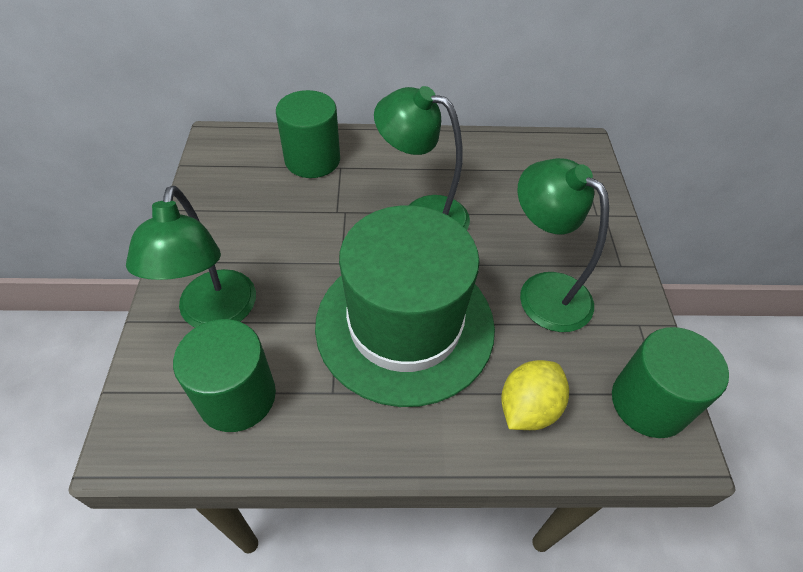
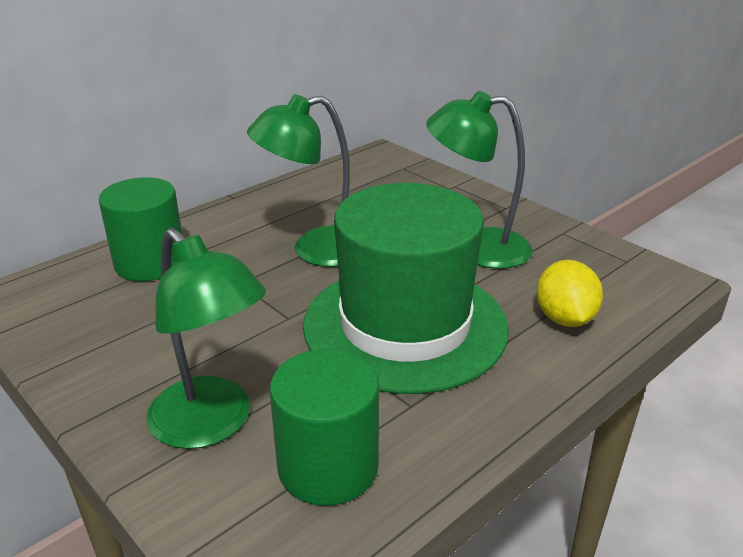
camera: 40 degrees left, 20 degrees down
(648, 403) = (627, 269): green cylinder -> none

